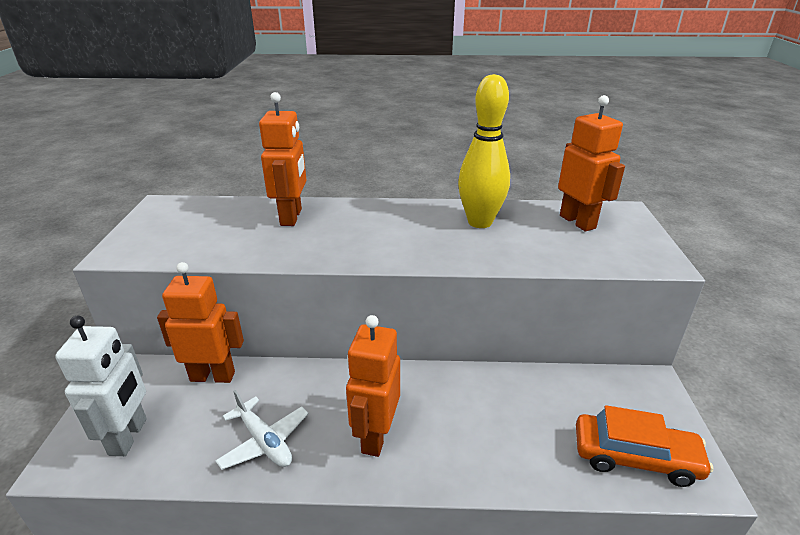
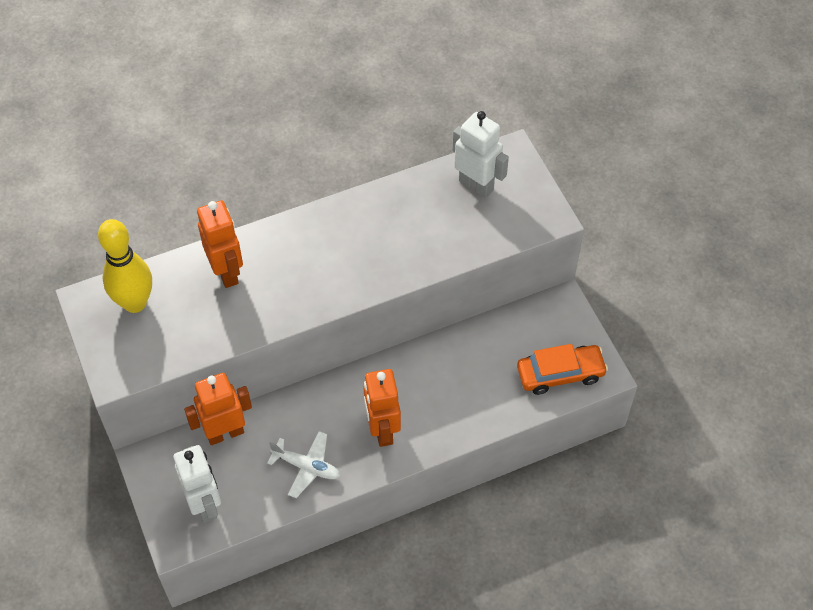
camera: 25 degrees left, 25 degrees up
(480, 222) = (395, 217): yellow bowling pin -> yellow bowling pin (135, 303)
(578, 222) = (476, 185): orange robot -> white robot

